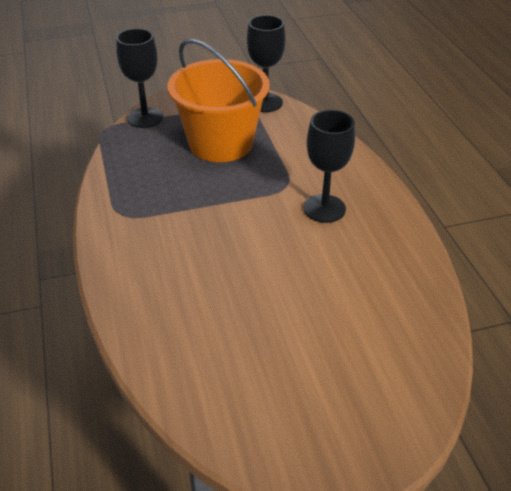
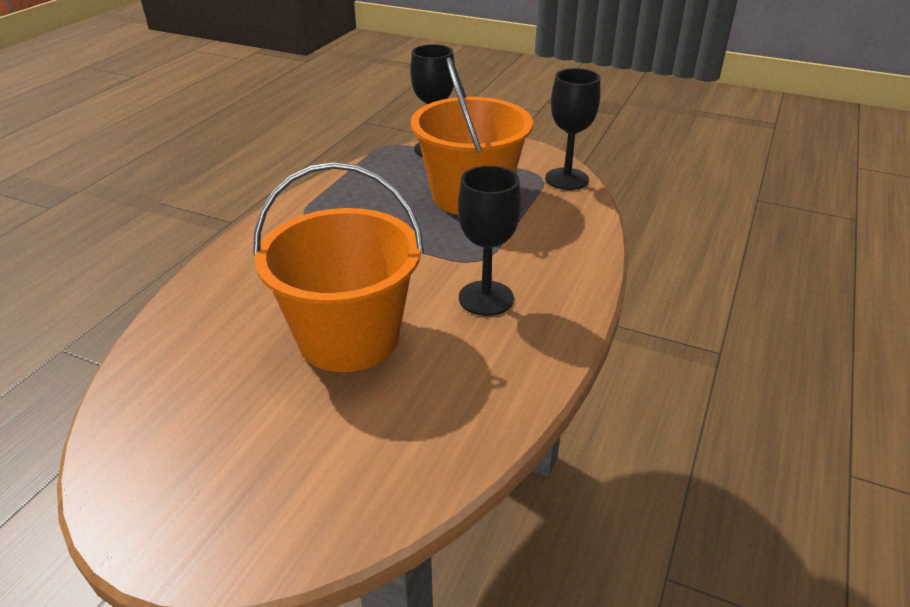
camera: 40 degrees right, 5 degrees down
(280, 280) = (349, 337): none -> orange bucket

